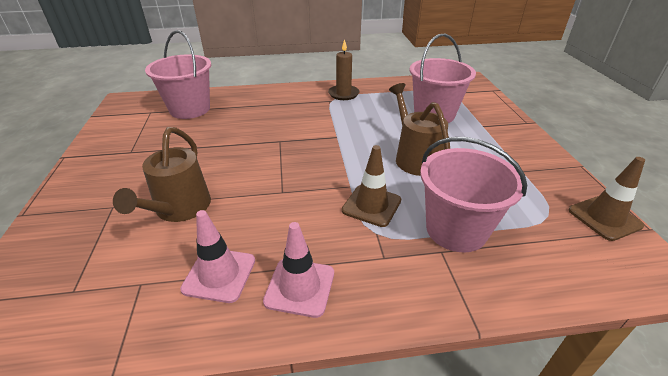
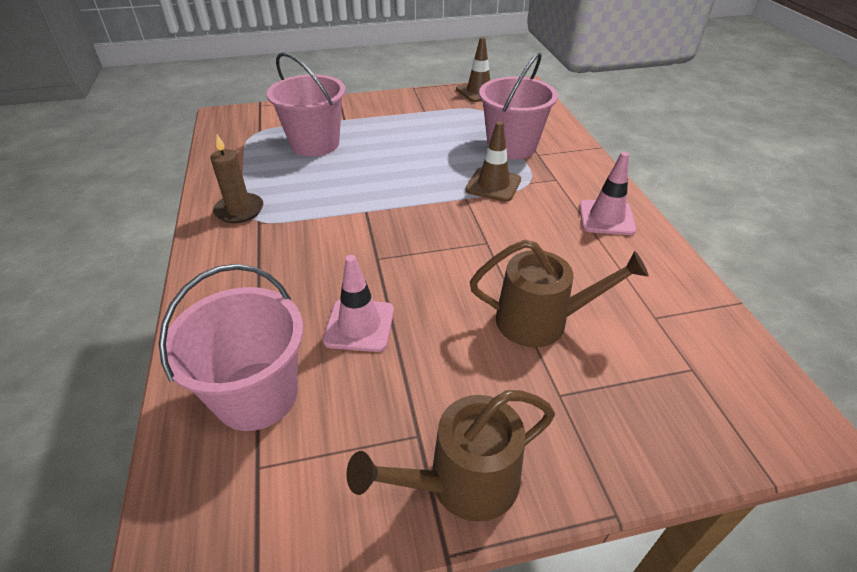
camera: 95 degrees left, 5 degrees up
(219, 274) = (617, 265): pink traffic cone -> pink traffic cone (359, 325)
(415, 157) = (409, 159): brown watering can -> brown watering can (463, 482)

